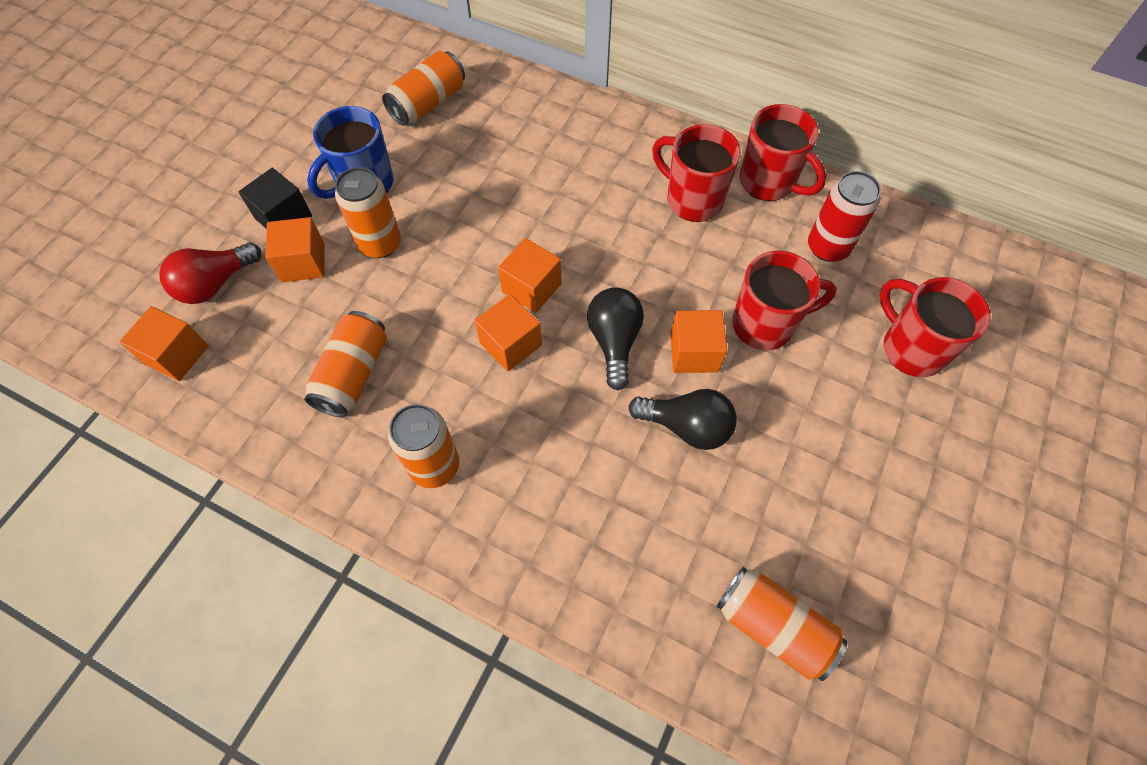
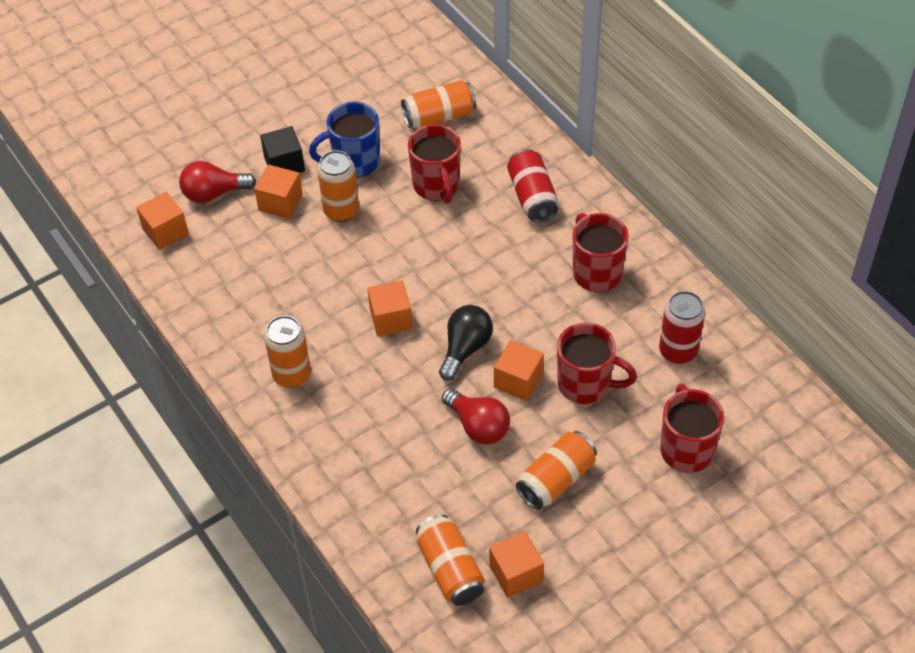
camera: 30 degrees right, 10 degrees down
(353, 374) = (272, 293): orange can -> orange can (556, 479)
(531, 288) = (430, 286): orange cube -> orange cube (516, 573)
(577, 148) = (532, 196): none -> red can
(686, 426) = (478, 426): black light bulb -> red light bulb
(768, 182) = (667, 284): red mug -> red mug (437, 186)

